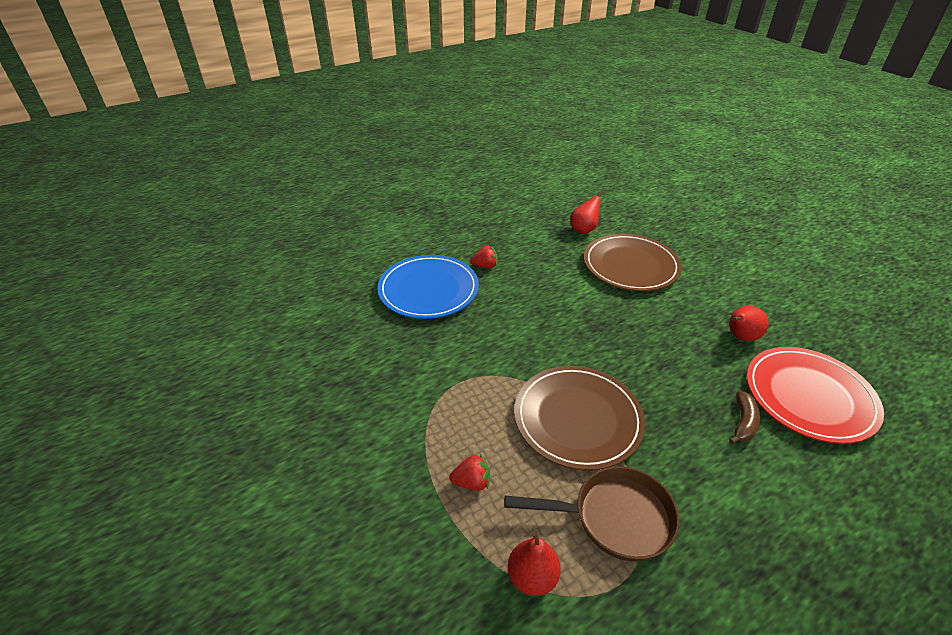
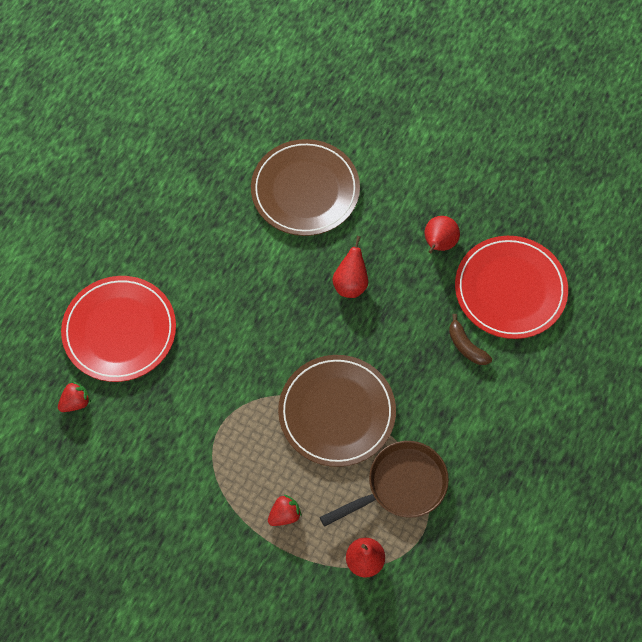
camera: 30 degrees left, 25 degrees up
(428, 290) = (119, 331): blue plate -> red plate
(485, 266) = (157, 266): red strawberry -> red strawberry (75, 402)
(584, 229) = (232, 152): red pear -> red pear (350, 284)
(743, 423) = (466, 346): brown banana -> brown banana turned 150 degrees clockwise

